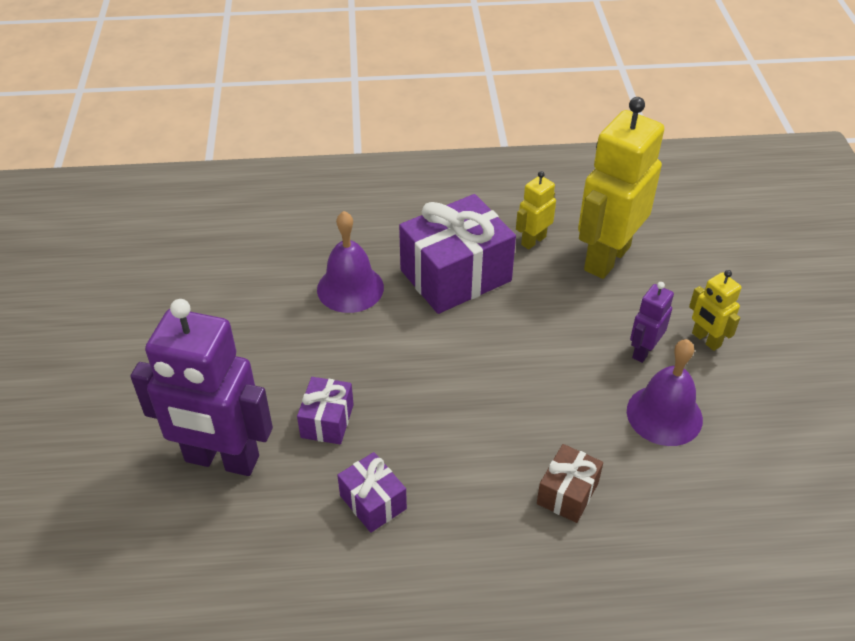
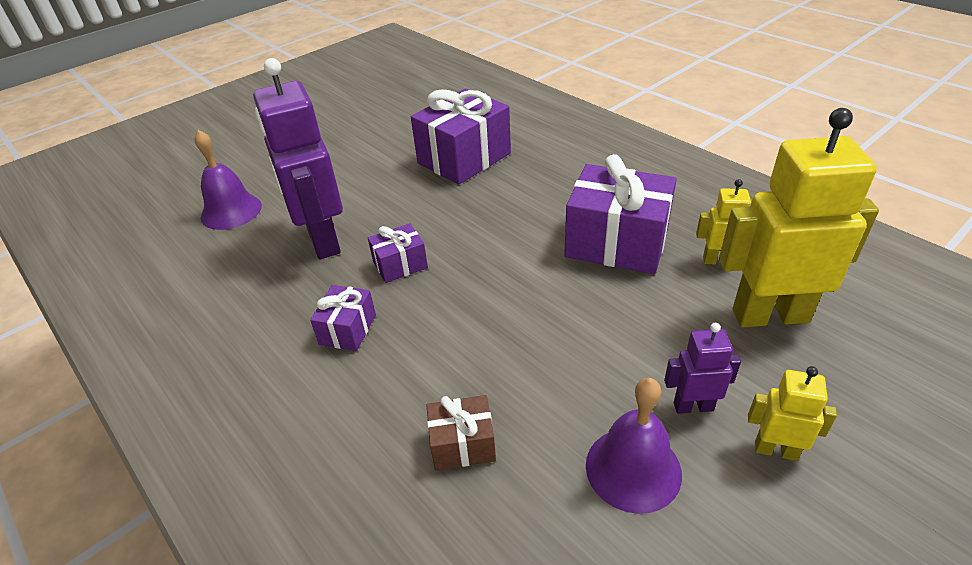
camera: 55 degrees right, 5 degrees down
(223, 288) = (464, 158): none -> purple gift
(350, 288) = (533, 204): purple bell -> purple bell (231, 211)
(706, 340) = (775, 450): yellow robot -> yellow robot turned 90 degrees clockwise

